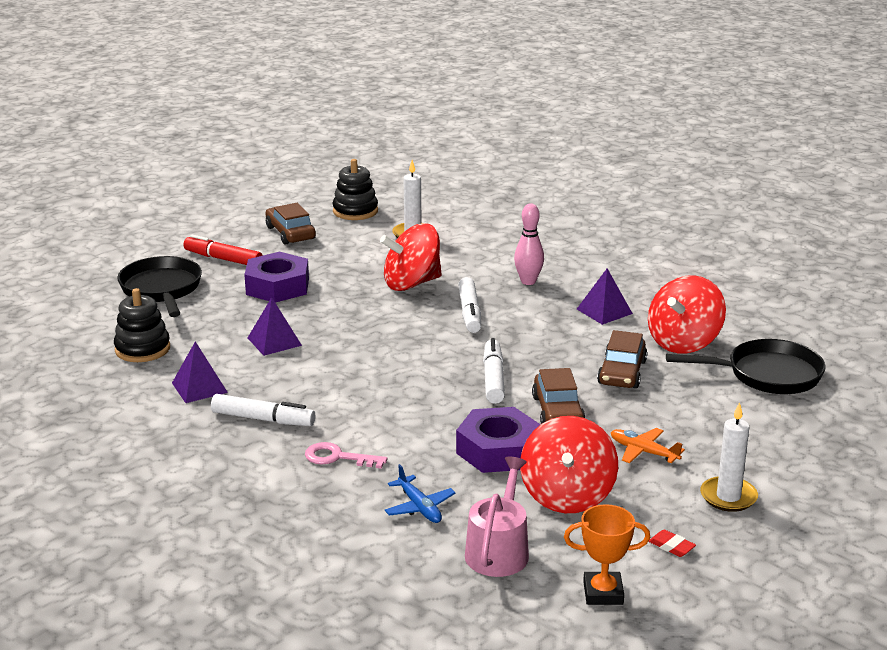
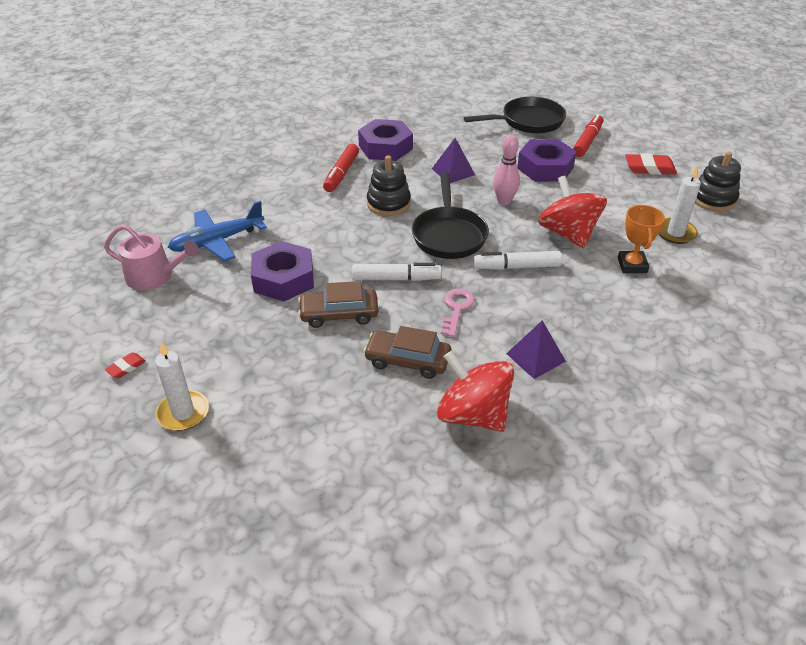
camera: 90 degrees right, 15 degrees up
(142, 349) = (438, 123): black stacking toy -> black stacking toy (388, 203)
(199, 387) = (385, 147): purple pyramid -> purple nut
(263, 419) = (341, 173): white marker -> red marker
(290, 233) = (649, 168): brown car -> red eraser
(337, 457) = (287, 205): pink key -> pink key (456, 309)
(419, 507) = (217, 241): blue plane -> blue plane, size x1.66
(528, 281) = (591, 305): pink bowling pin -> pink bowling pin (504, 201)
(567, 496) = (212, 313): red spinning top -> none
(603, 593) = (85, 325): orange trophy -> orange trophy (632, 265)
(644, 452) = (266, 363): orange plane -> none
(767, 375) = (403, 480): black pan -> black pan (449, 235)

